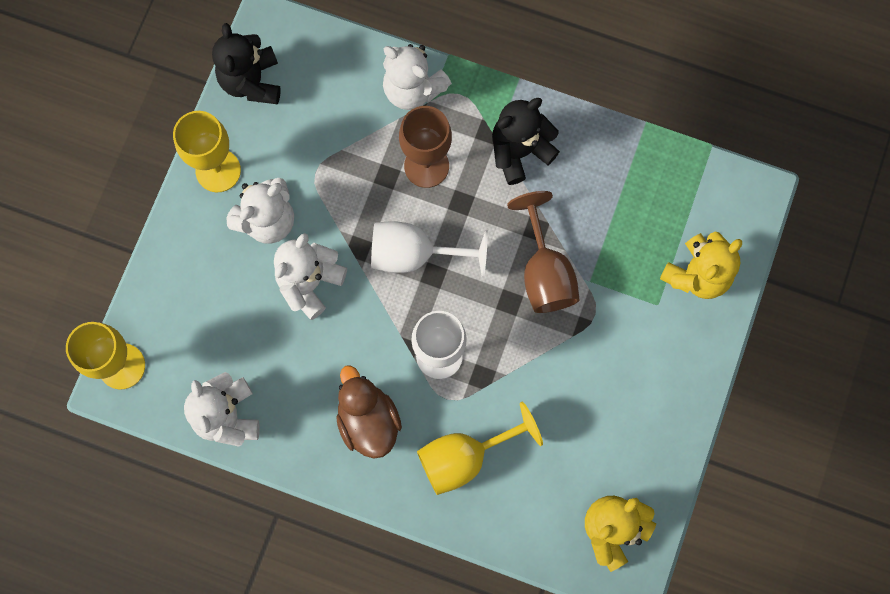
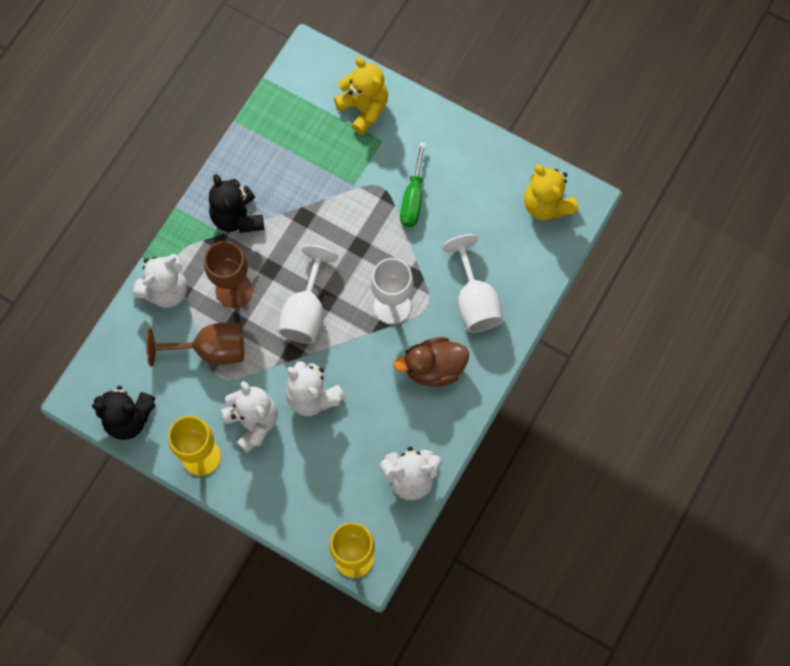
camera: 80 degrees left, 5 degrees down
(464, 457) = (475, 301): yellow goblet -> white goblet
(544, 272) = (340, 217): brown goblet -> brown goblet (210, 350)
(587, 357) = (413, 198): none -> green screwdriver

